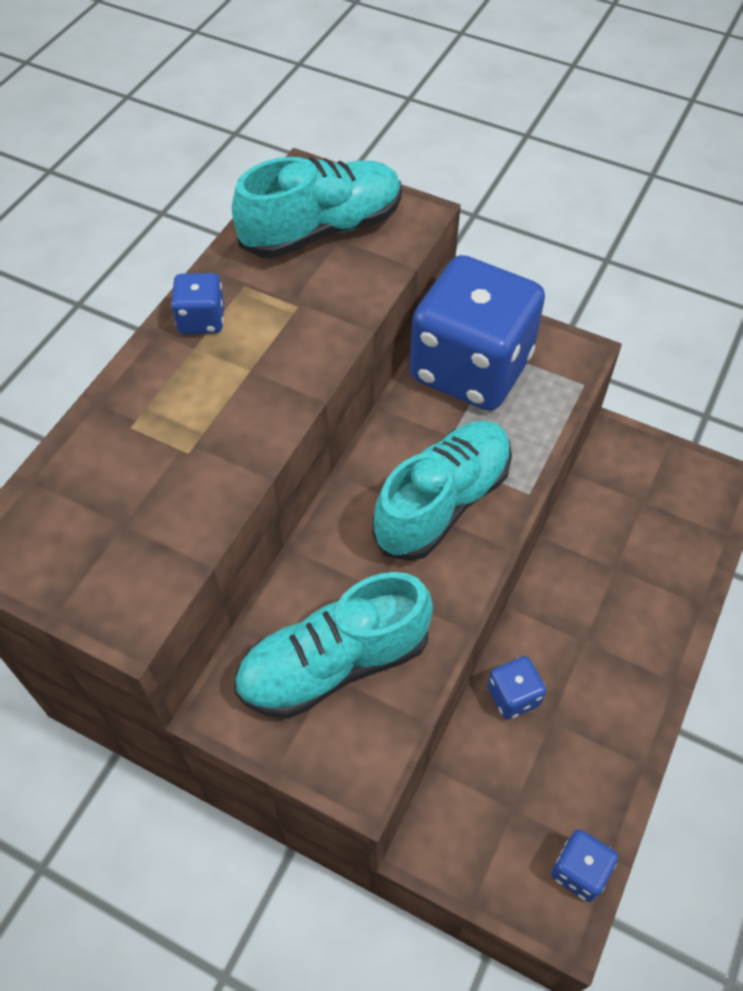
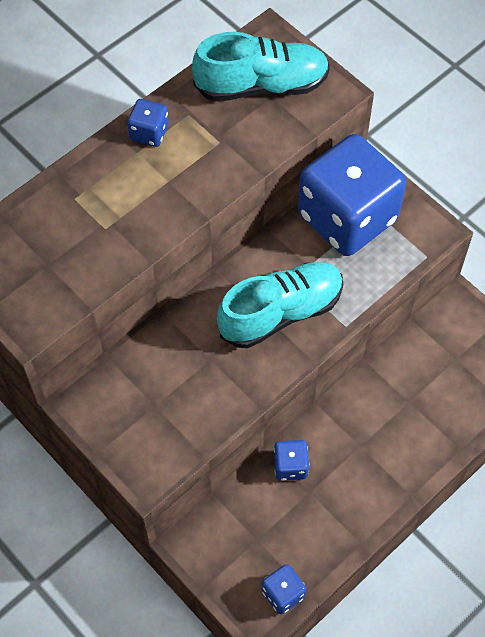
camera: 20 degrees right, 5 degrees up
(333, 664) = (160, 399): turquoise shoe -> none

